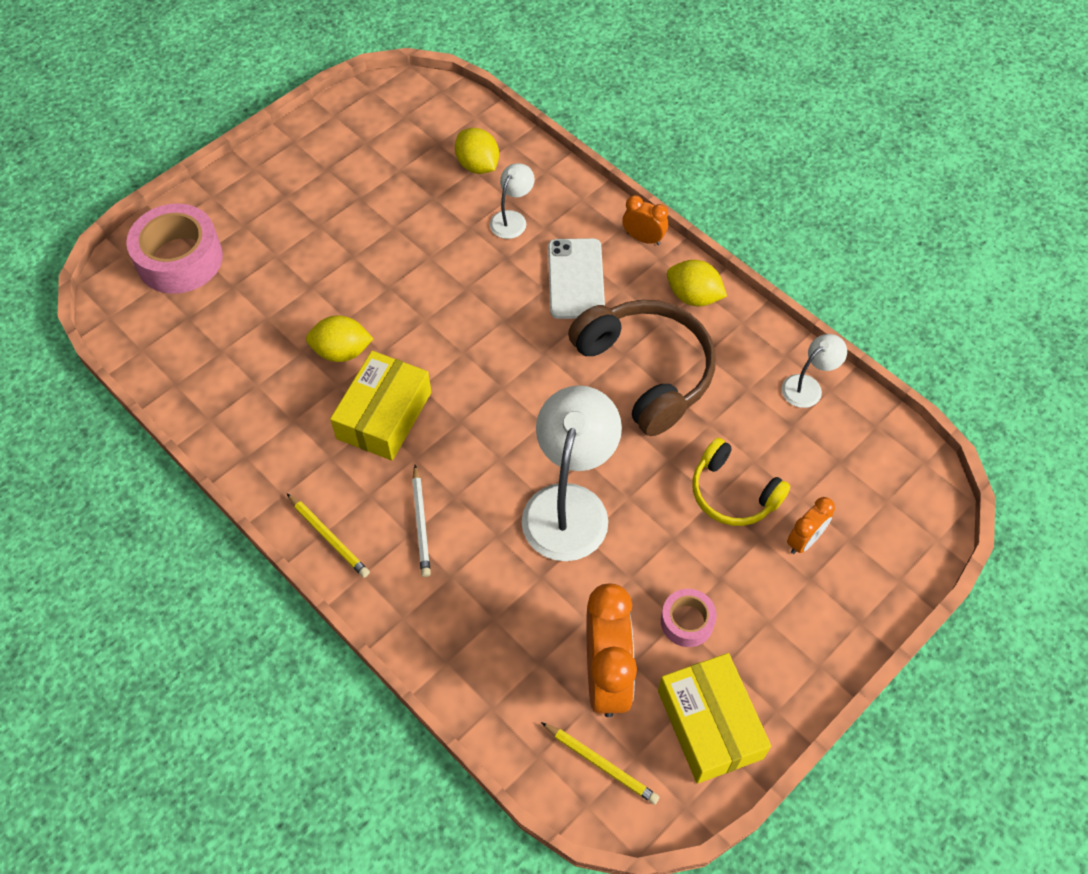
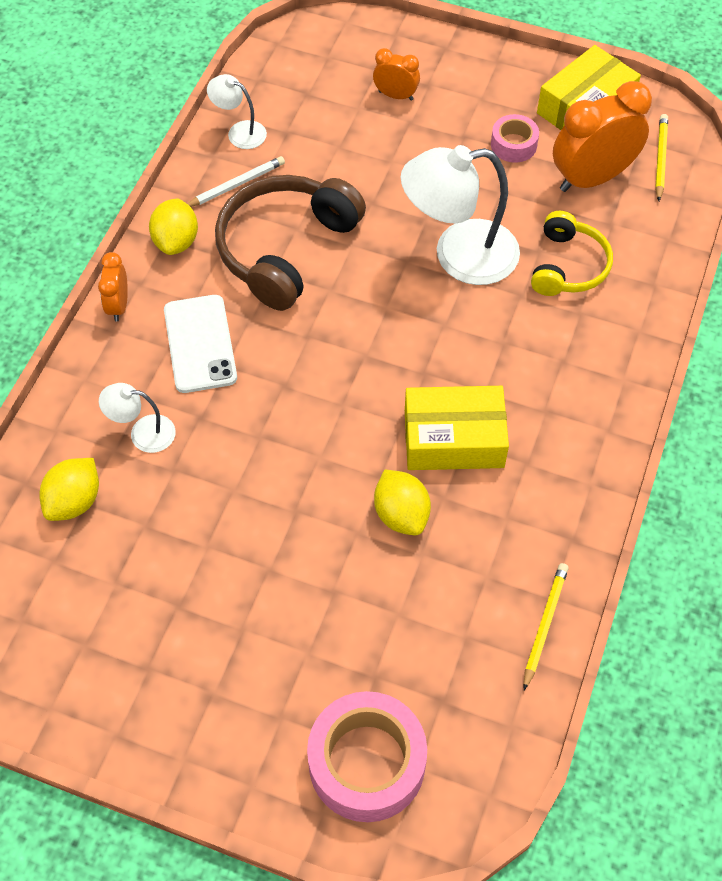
camera: 115 degrees left, 0 degrees up
(329, 537) = (606, 422): yellow pencil -> yellow pencil (544, 624)
(421, 523) = (546, 356): white pencil -> white pencil (236, 185)
(575, 279) = (200, 344): white phone -> white phone turned 75 degrees counterclockwise
(732, 493) = (379, 150): yellow headphones -> yellow headphones (568, 266)

